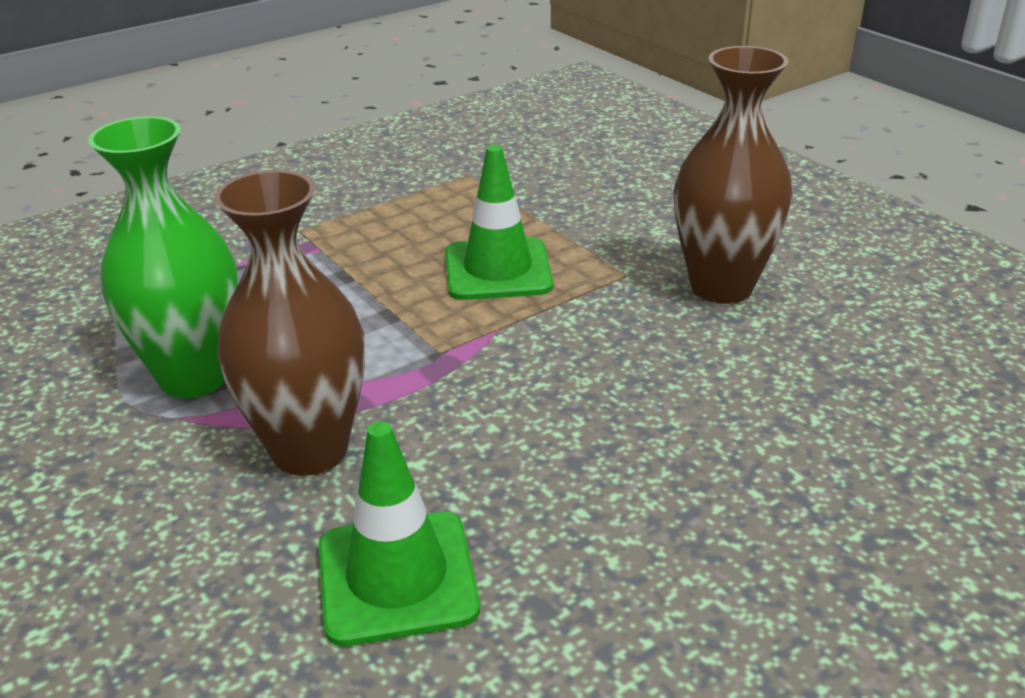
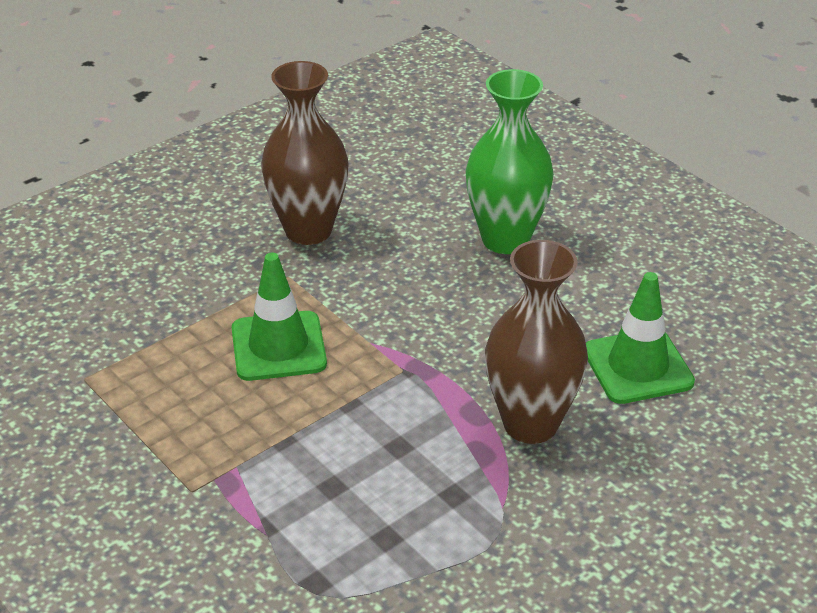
camera: 95 degrees left, 5 degrees up
(194, 377) = (450, 510): green vase -> green vase (505, 239)

